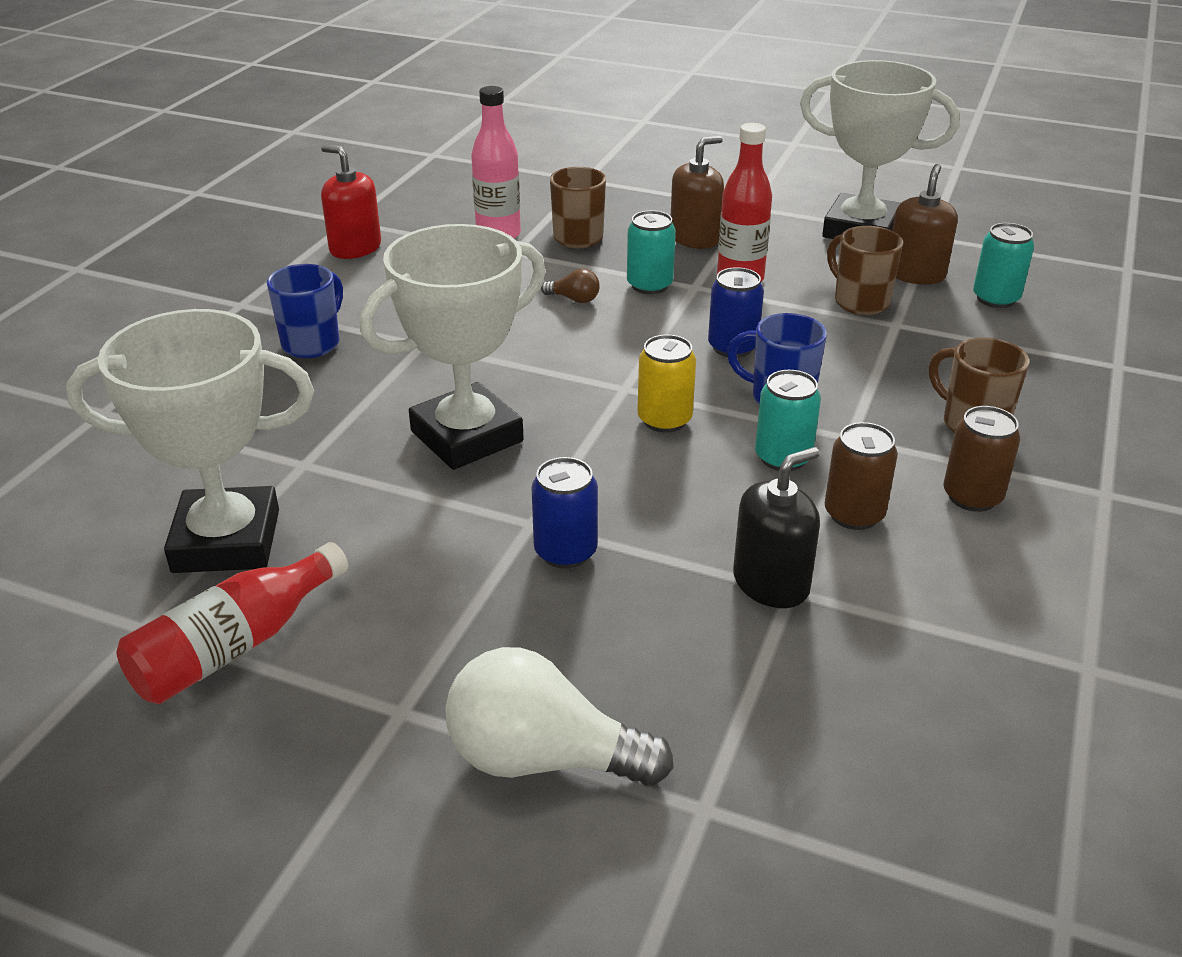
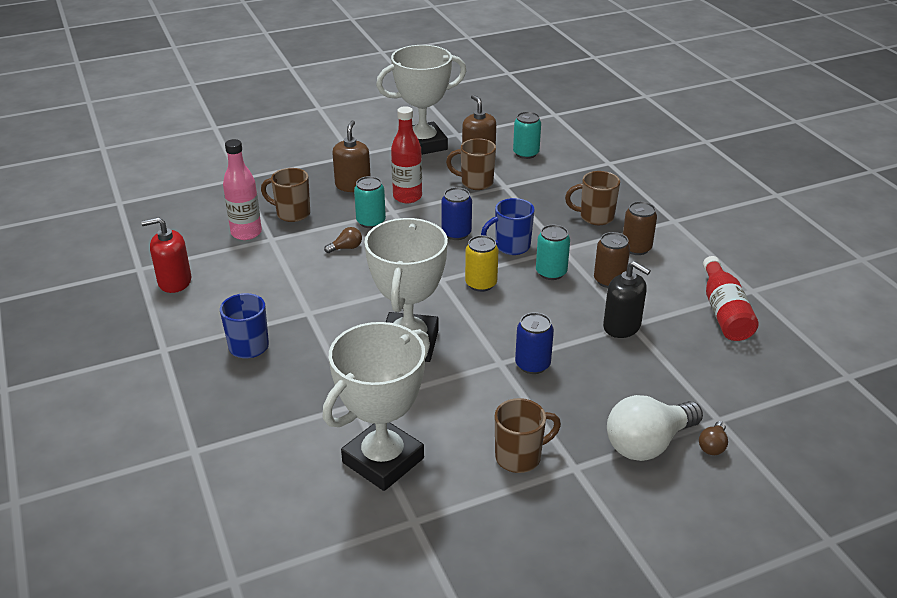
camera: 45 degrees left, 0 degrees up
(235, 646) = (468, 496): red bottle -> red bottle (724, 312)
(362, 647) = (520, 457): none -> brown mug
(630, 837) = (712, 446): none -> brown light bulb
(771, 583) = (622, 326): black soap dispenser -> black soap dispenser turned 120 degrees clockwise

